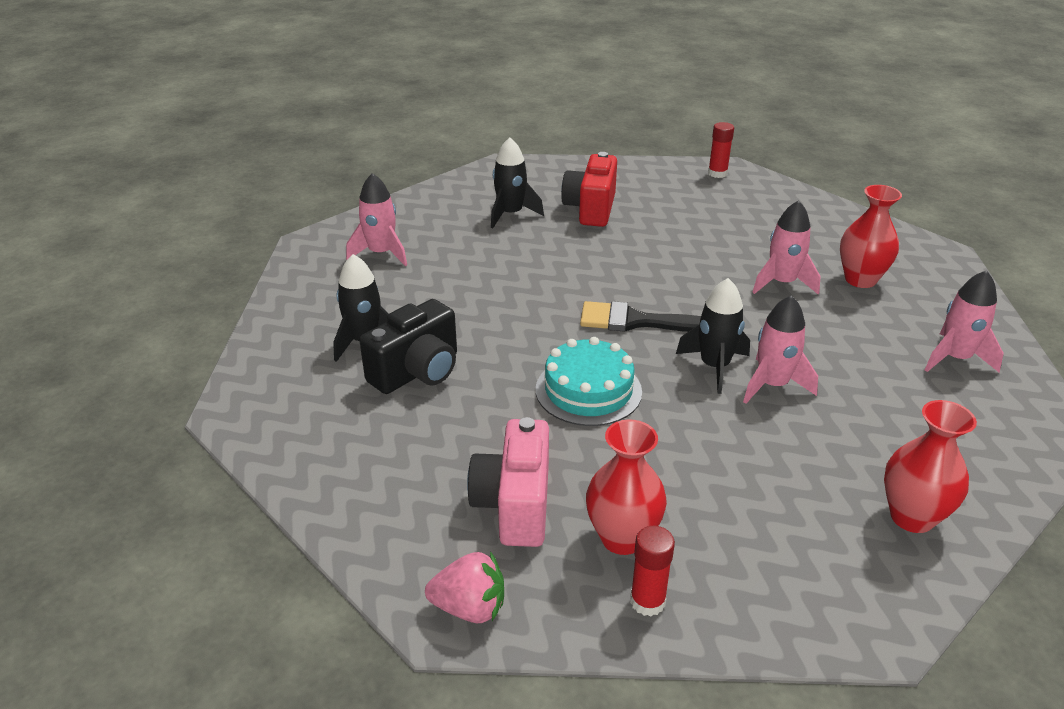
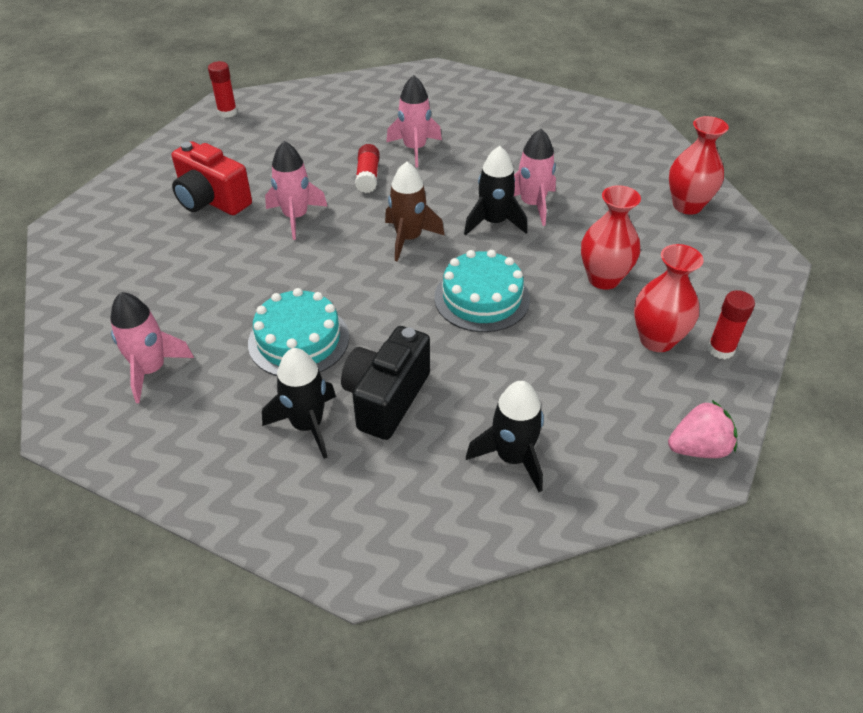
camera: 65 degrees left, 10 degrees up
(417, 372) = (386, 398): black camera -> black camera turned 135 degrees counterclockwise
(456, 305) = (298, 340): none -> turquoise cake
(470, 608) = (698, 448): pink strawberry -> pink strawberry turned 45 degrees clockwise
(510, 214) = (168, 253): black rocket -> black rocket (512, 457)
(515, 505) = (598, 387): pink camera -> none
(637, 321) = (408, 238): black brush -> brown rocket
(706, 271) = (368, 176): none -> red glue stick
(860, 279) = (438, 115): red vase -> red vase (603, 279)
(955, 358) = (551, 120): pink rocket -> pink rocket (296, 217)

